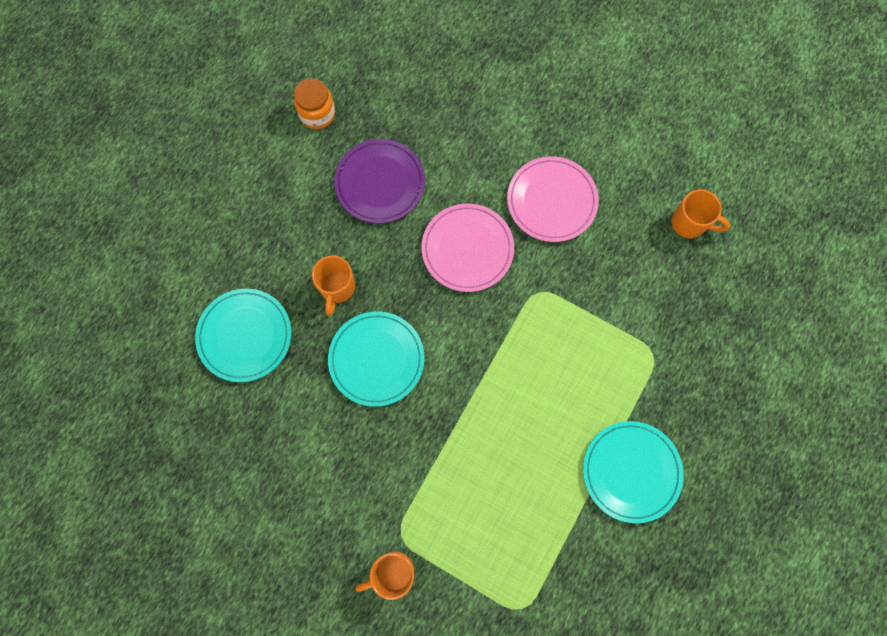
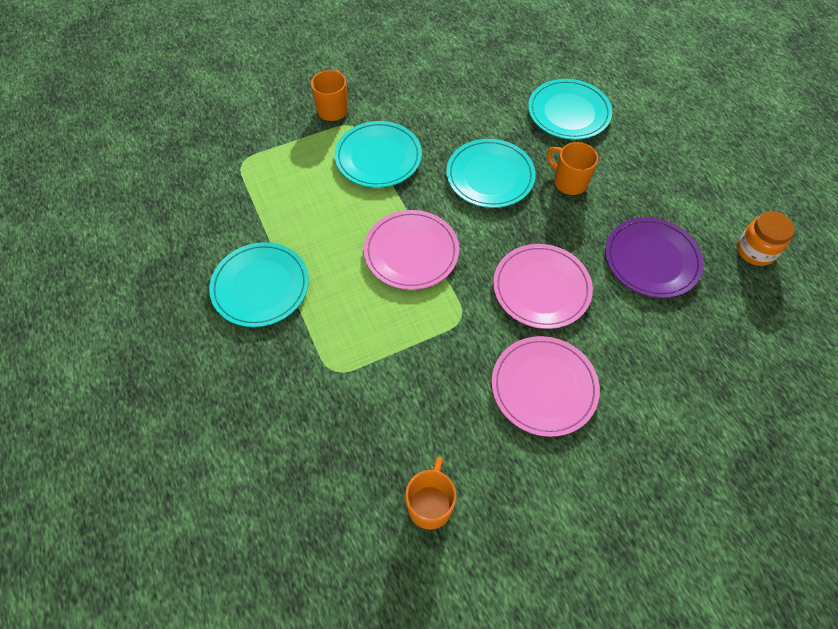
camera: 125 degrees right, 15 degrees down
(423, 477) = (378, 157): none -> turquoise plate
(507, 371) = (411, 252): none -> pink plate
(690, 223) = (430, 504): orange mug -> orange mug turned 135 degrees clockwise

